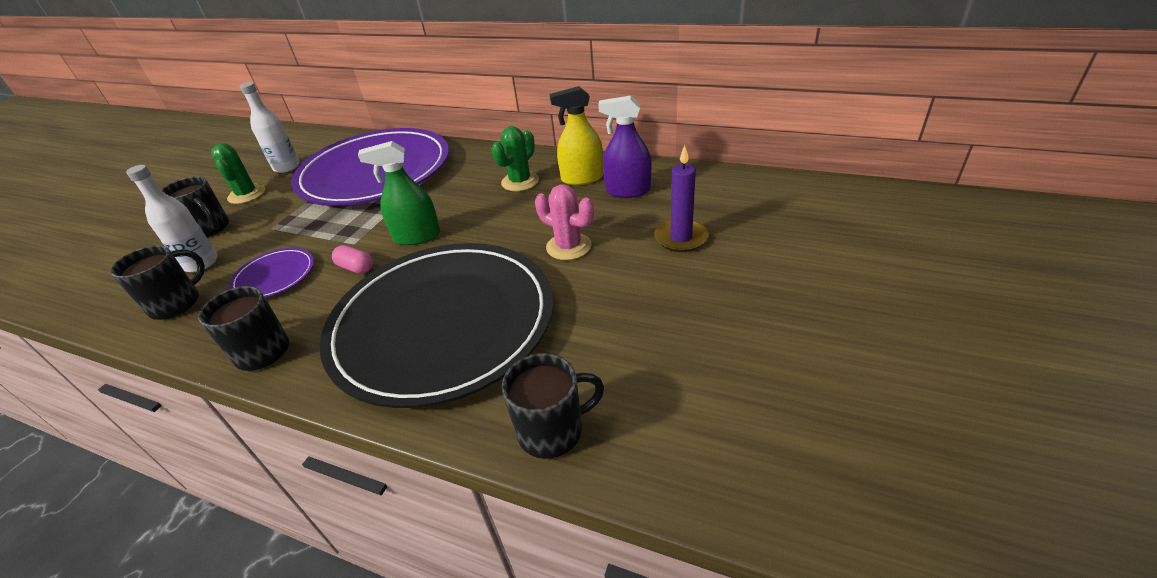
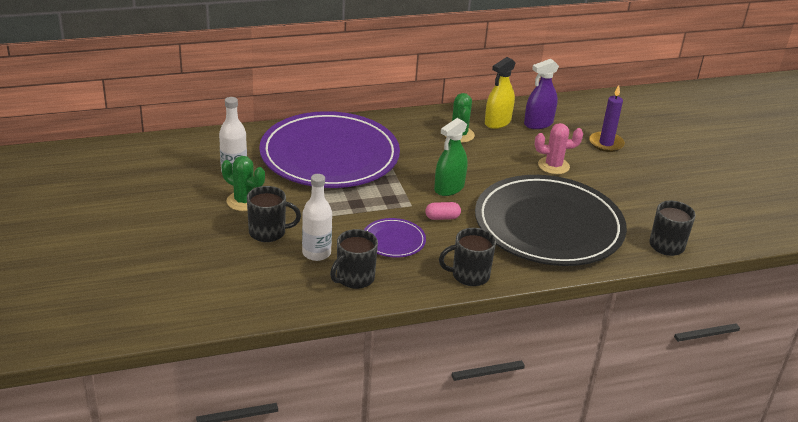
camera: 45 degrees left, 5 degrees down
(177, 304) = (354, 278): black mug -> black mug turned 135 degrees counterclockwise

